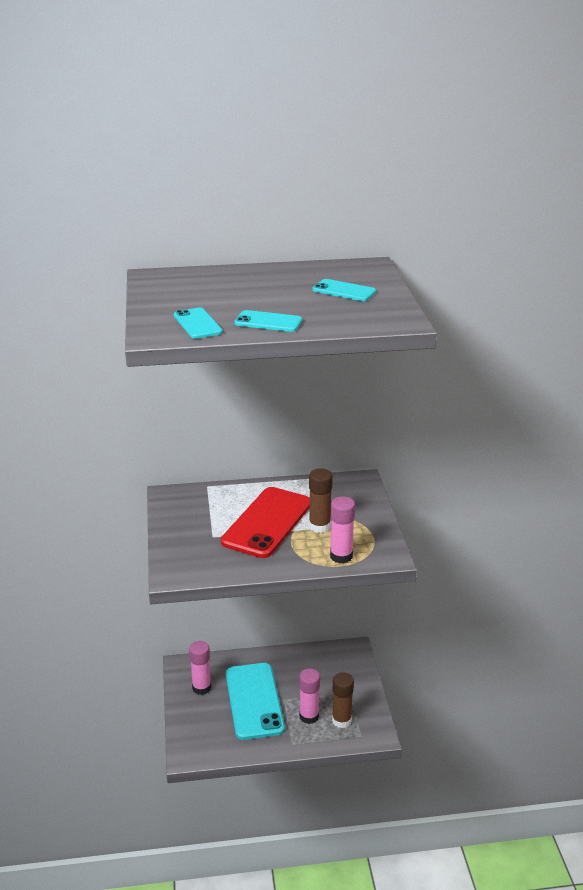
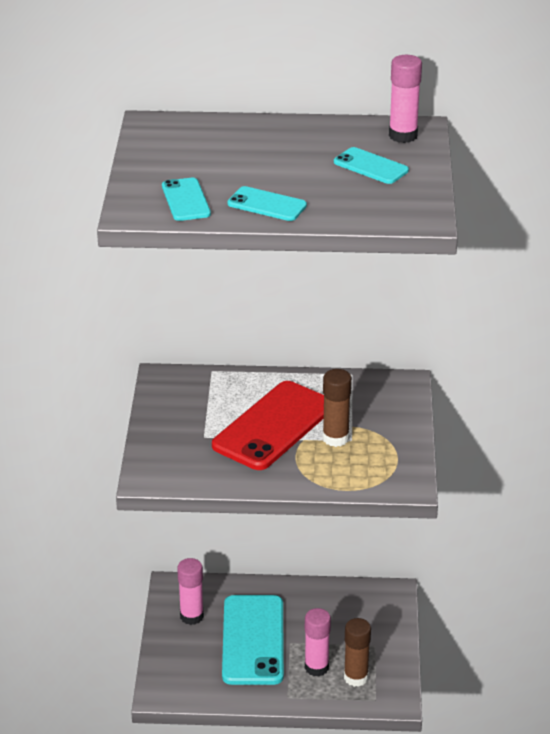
camera: 10 degrees right, 5 degrees up
(341, 556) = (351, 478): pink glue stick -> pink glue stick (403, 136)

